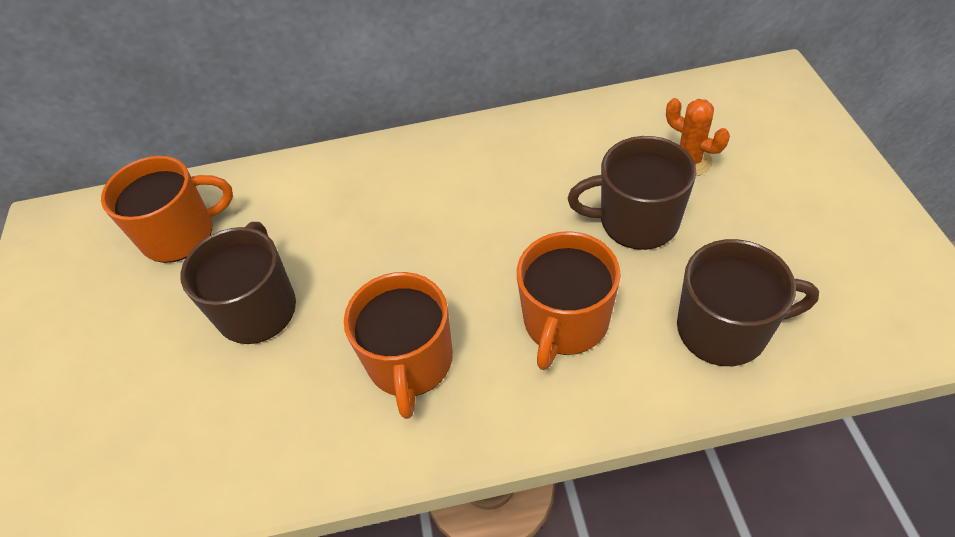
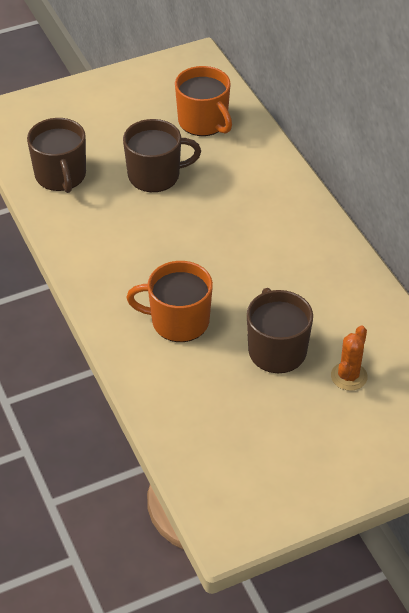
camera: 70 degrees right, 5 degrees down
(410, 362) = (132, 253): orange mug -> none
(724, 329) = (191, 403): brown mug -> brown mug (60, 175)

